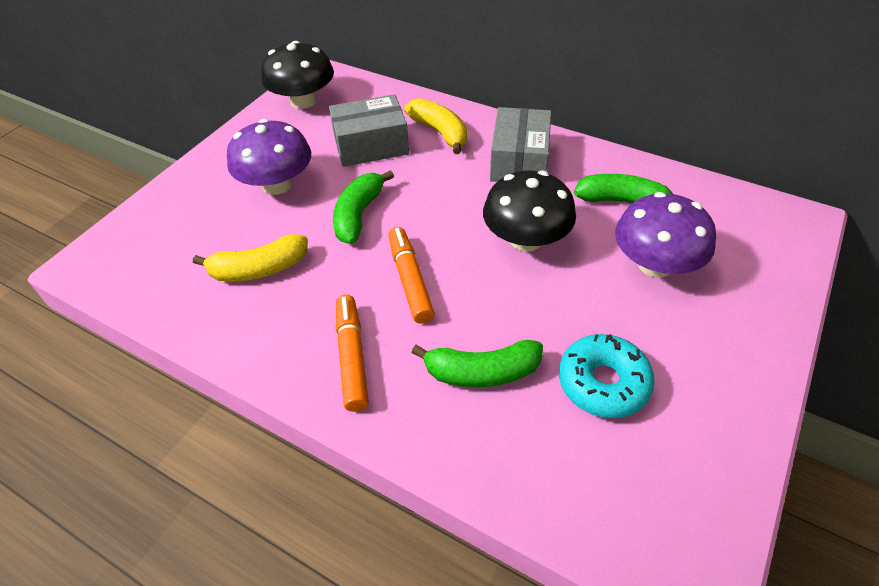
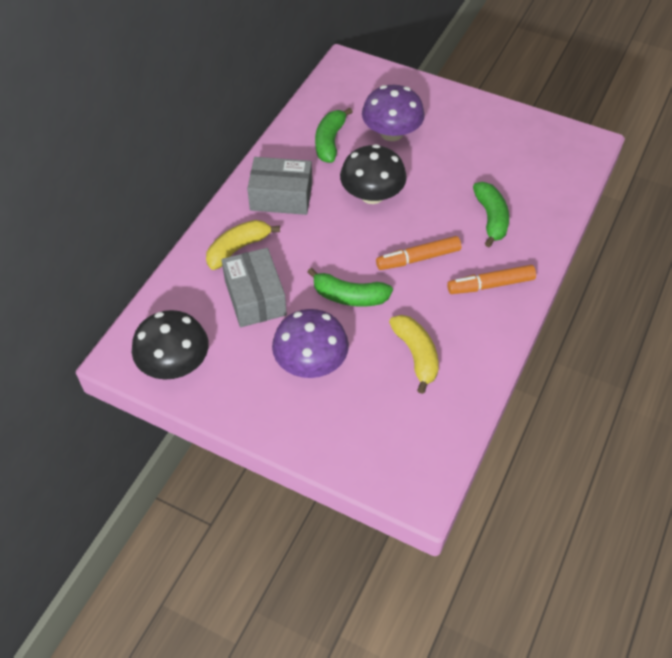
camera: 95 degrees left, 5 degrees up
(603, 383) = (489, 165): turquoise donut -> none

